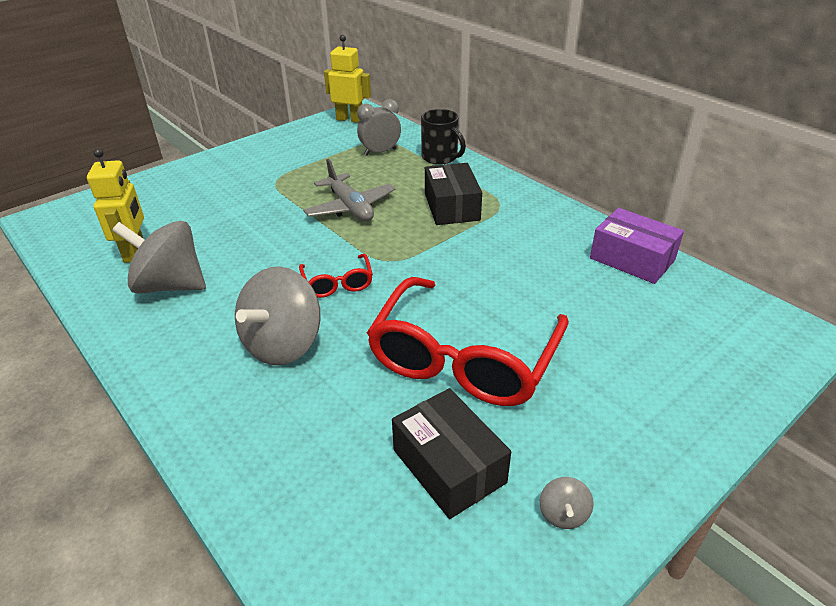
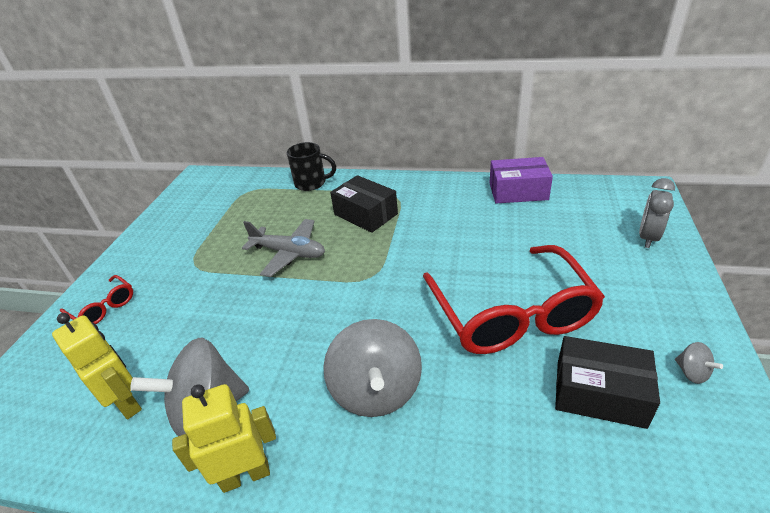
camera: 35 degrees left, 0 degrees up
(337, 283) = (356, 316): red glasses -> red glasses (104, 307)
(350, 119) = (199, 186): yellow robot -> yellow robot (245, 475)
(380, 152) = (258, 200): grey clock -> grey clock (648, 237)

